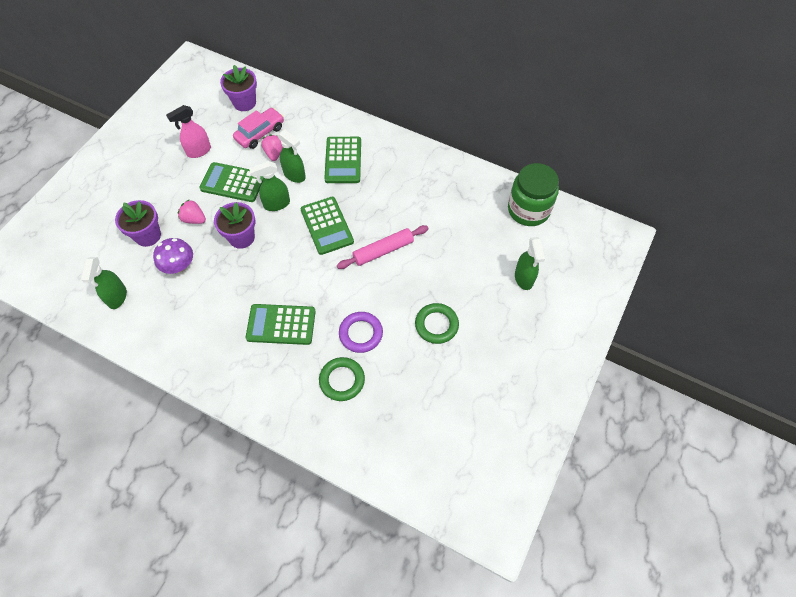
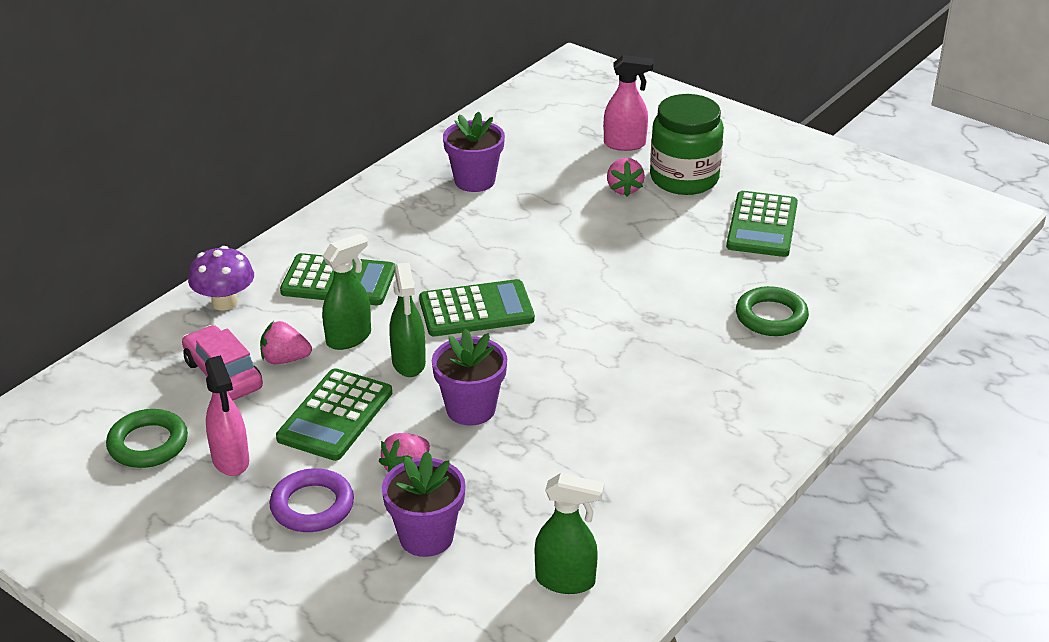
camera: 80 degrees left, 25 degrees down
(179, 266) = (513, 492): purple mushroom -> purple mushroom (225, 302)
(244, 102) = (128, 392): purple flower pot -> purple flower pot (474, 181)
(281, 324) = (663, 372): green calculator -> green calculator (762, 225)
(361, 333) = (693, 292): purple ring -> purple ring (312, 506)
(383, 251) = (544, 257): pink rolling pin -> none
(436, 325) = (688, 223): green ring -> green ring (148, 444)
(468, 284) = (624, 189): none -> pink strawberry
(524, 278) = (625, 144): green spray bottle -> pink spray bottle
(528, 210) = (508, 124): green jar -> green jar (684, 178)

